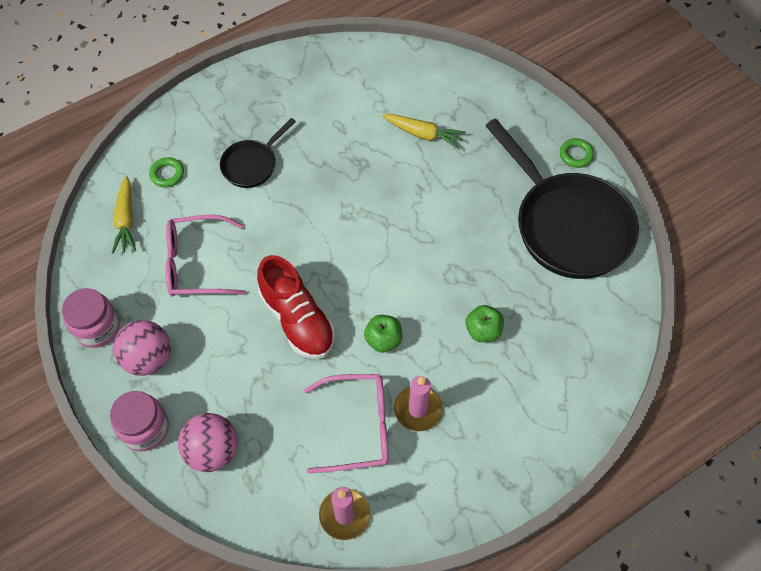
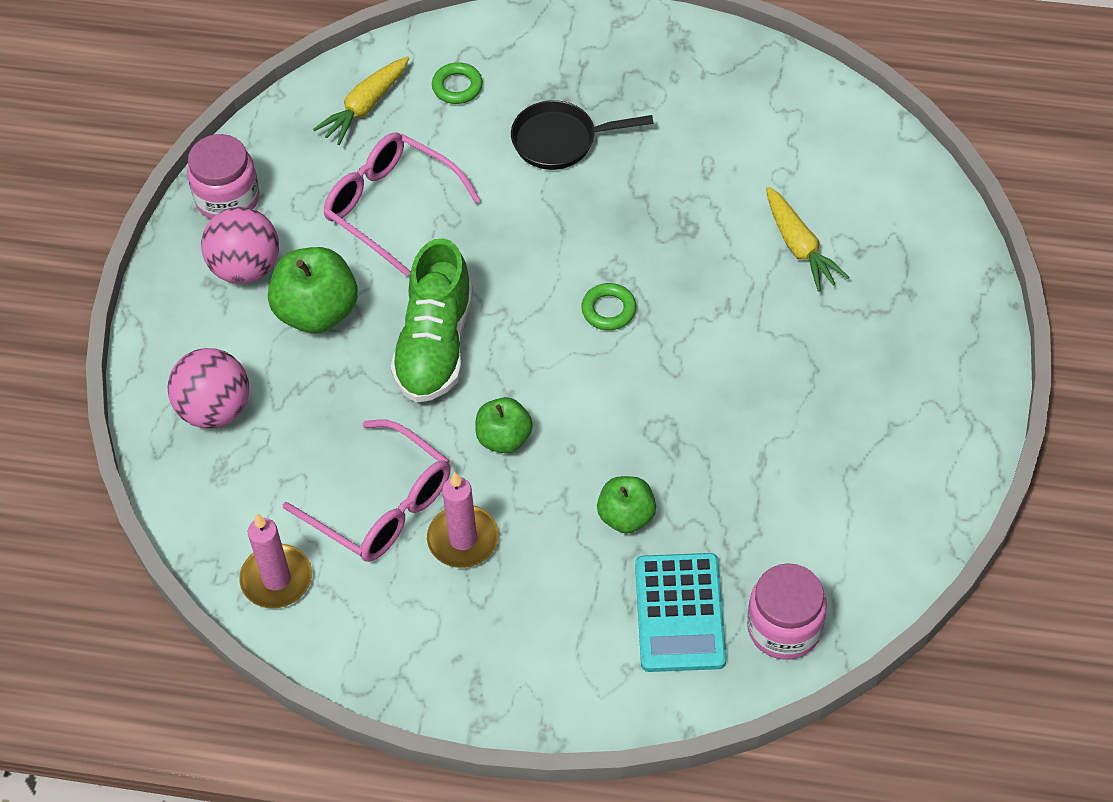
camera: 45 degrees right, 5 degrees down
(145, 428) = (174, 335): pink jar -> pink jar (784, 628)
(215, 351) = (317, 312): none -> green apple
(297, 319) = (435, 345): red shoe -> green shoe
(557, 358) = (679, 613): none -> turquoise calculator
(567, 225) = (863, 480): black pan -> none
(576, 155) = (969, 407): green ring -> green ring (608, 310)

